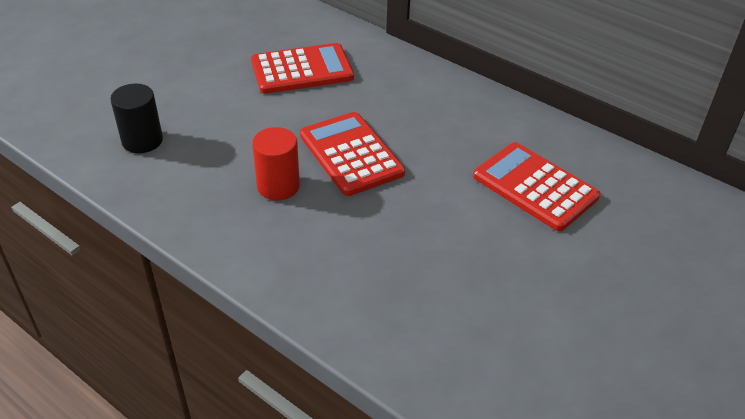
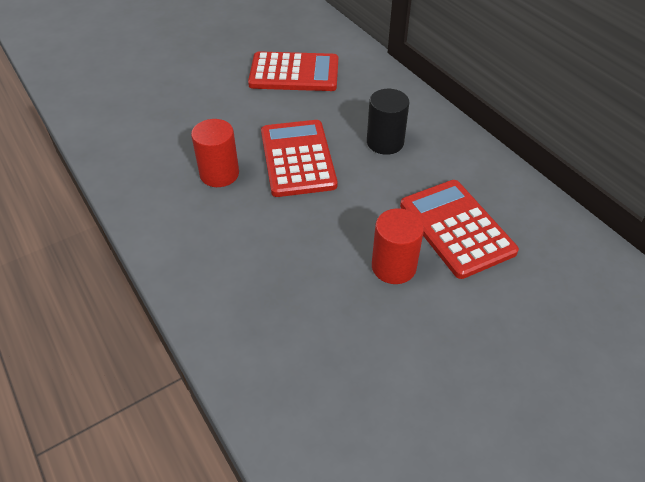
camera: 20 degrees right, 5 degrees up
(142, 140) = (130, 110): black cylinder -> black cylinder (385, 142)
(496, 235) = (393, 267): none -> red cylinder

